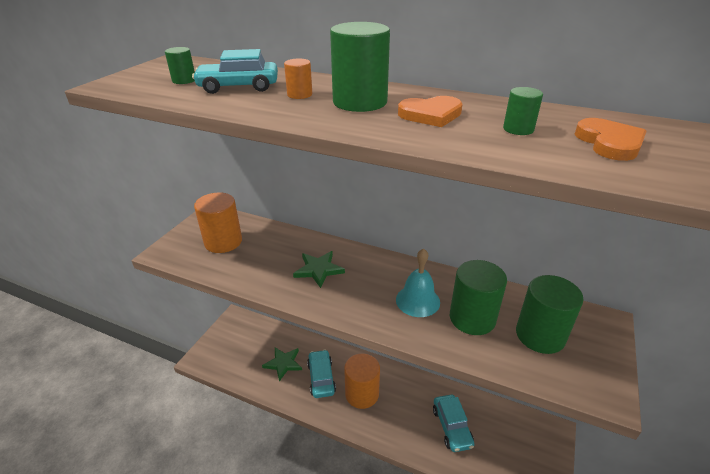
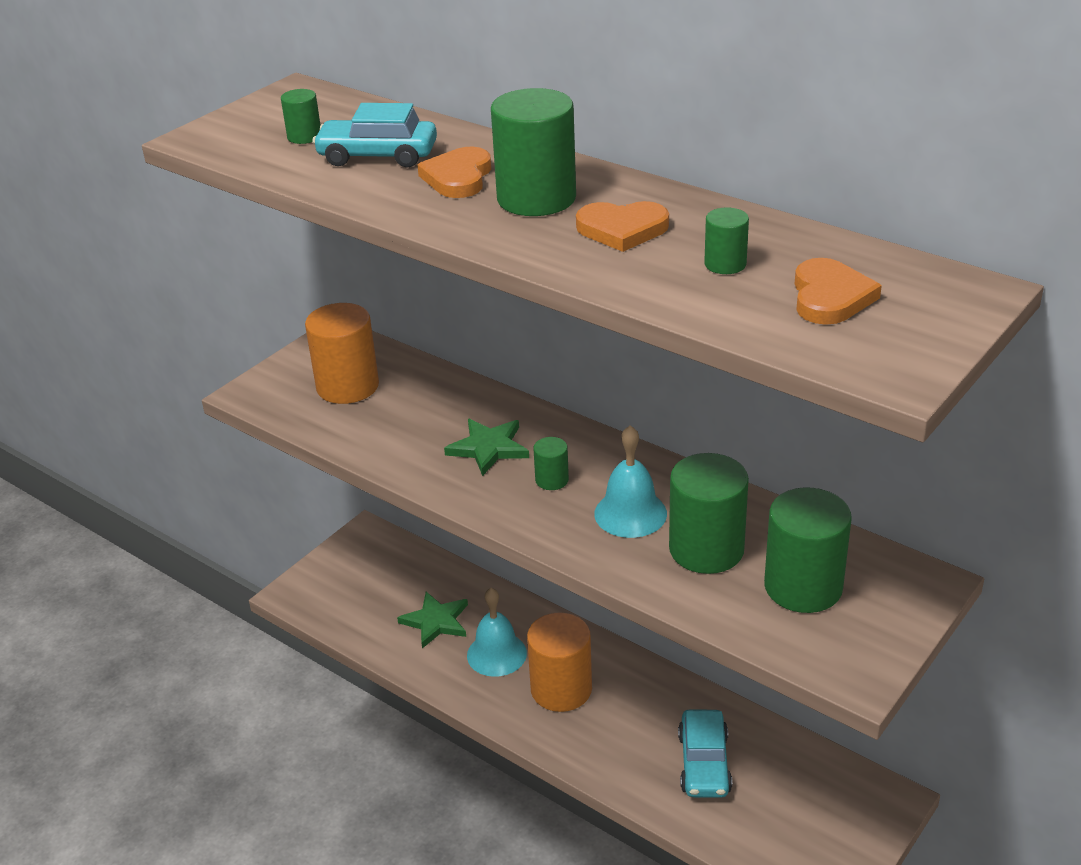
camera: 15 degrees right, 0 degrees up
(299, 94) = (458, 177): orange cylinder -> orange heart
(321, 378) = (496, 654): turquoise car -> turquoise bell
(363, 285) = (552, 480): none -> green cylinder

